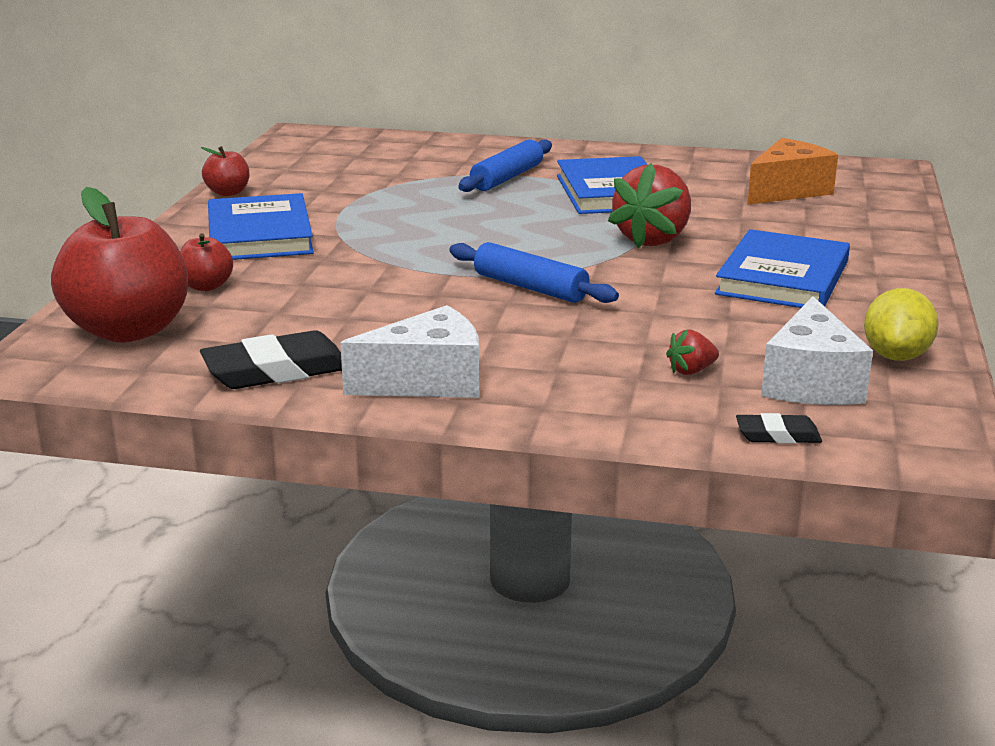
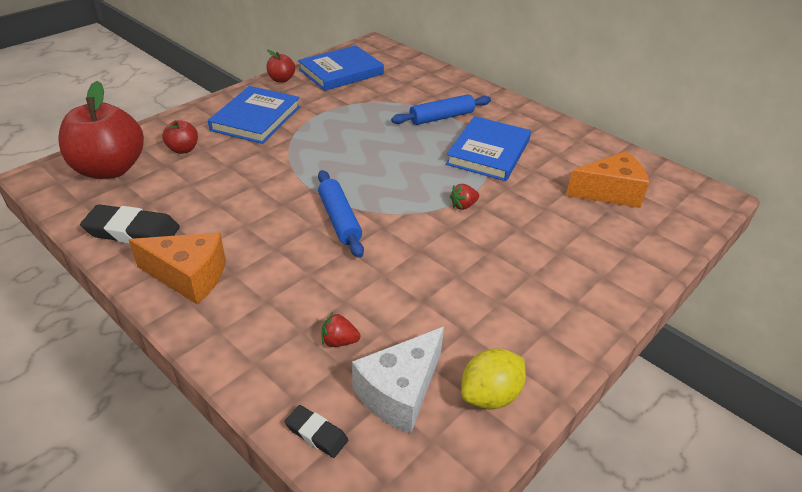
camera: 30 degrees right, 15 degrees up
(427, 381) = (189, 277): white cheese -> orange cheese
(653, 239) = (463, 205): red strawberry -> red strawberry, size x0.45
(783, 278) = (505, 278): blue book -> blue book (341, 72)

